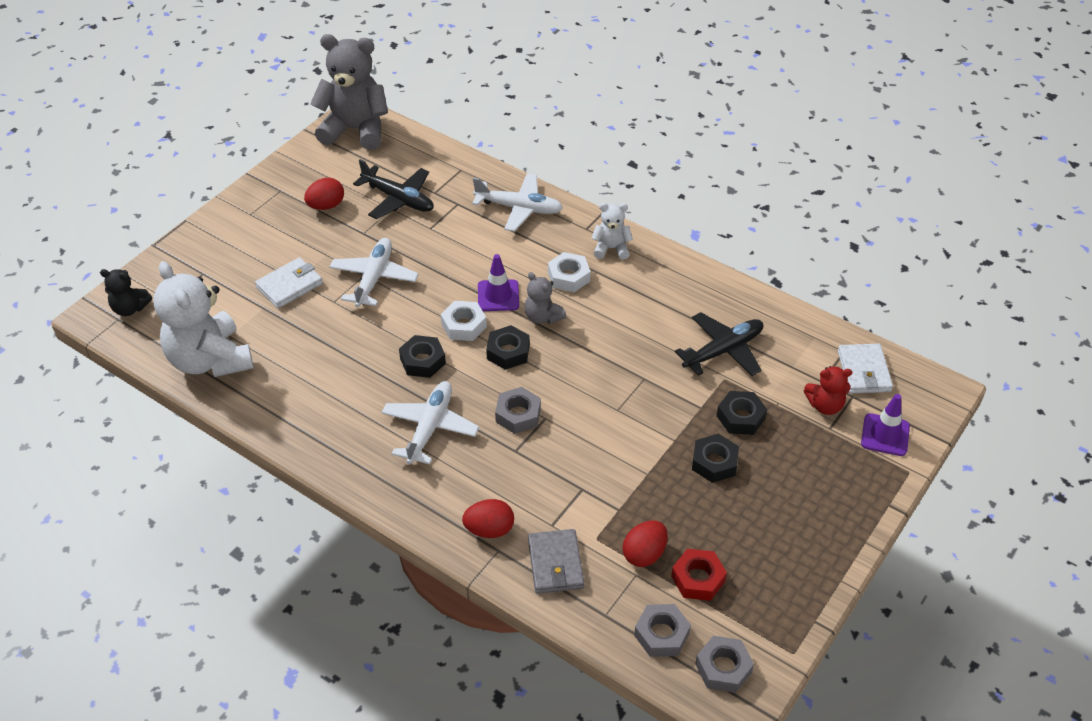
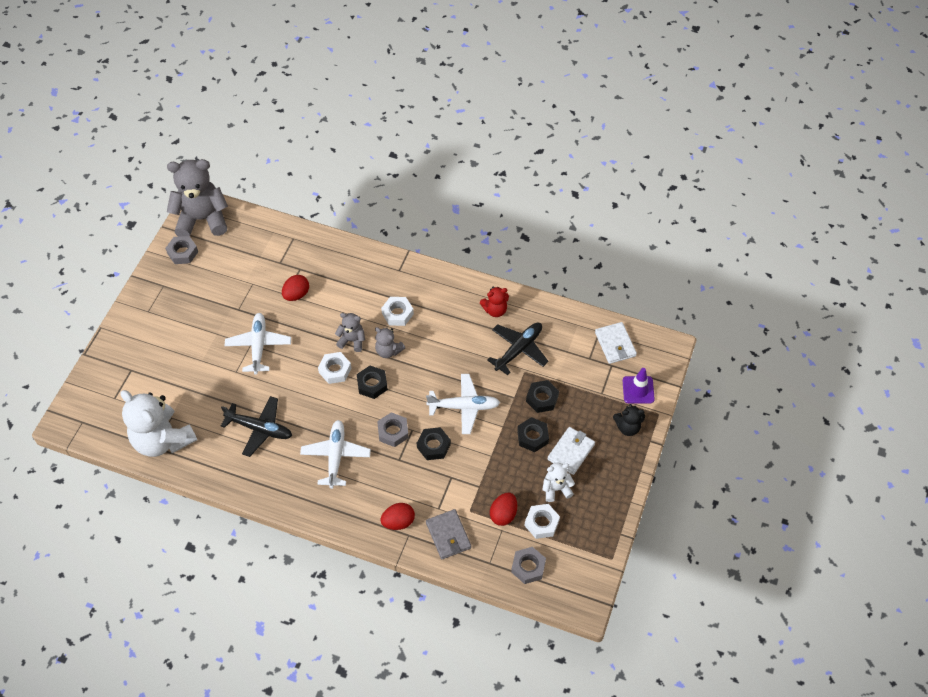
camera: 15 degrees left, 10 degrees up
(130, 308) = (87, 411): black teddy bear -> black teddy bear (627, 427)
(289, 285) = (199, 366): white wallet -> white wallet (571, 452)
(326, 206) = (203, 292): red egg -> red egg (296, 294)
(398, 199) = (255, 274): black plane -> black plane (260, 429)
(422, 361) = (314, 405): black nut -> black nut (433, 446)
(498, 296) = (352, 340): purple traffic cone -> grey teddy bear
(519, 208) = (346, 263): white plane -> white plane (464, 407)
(611, 248) = (421, 283): white teddy bear -> white teddy bear (556, 489)
(698, 579) = (541, 523): red nut -> white nut
(723, 668) = (571, 580): grey nut -> grey nut (182, 252)
(825, 405) = (595, 377): red teddy bear -> red teddy bear (495, 310)

